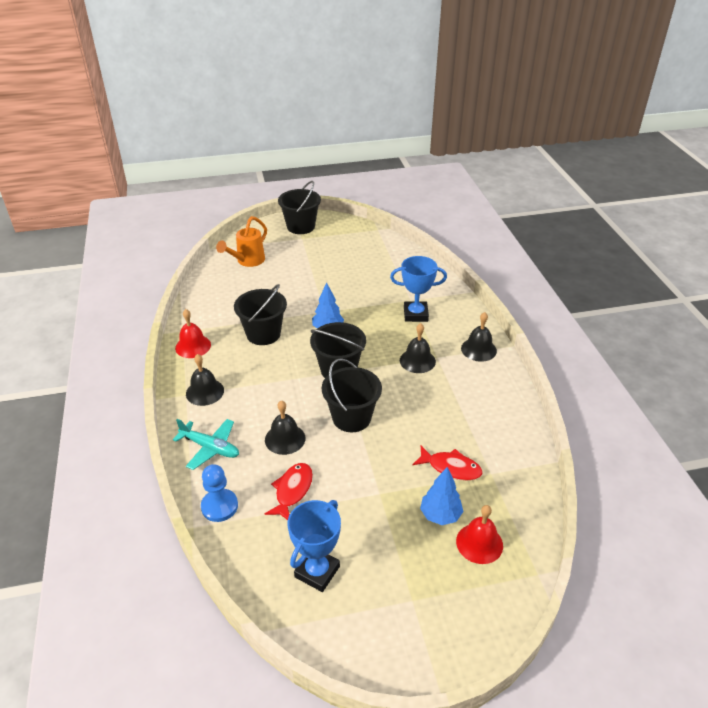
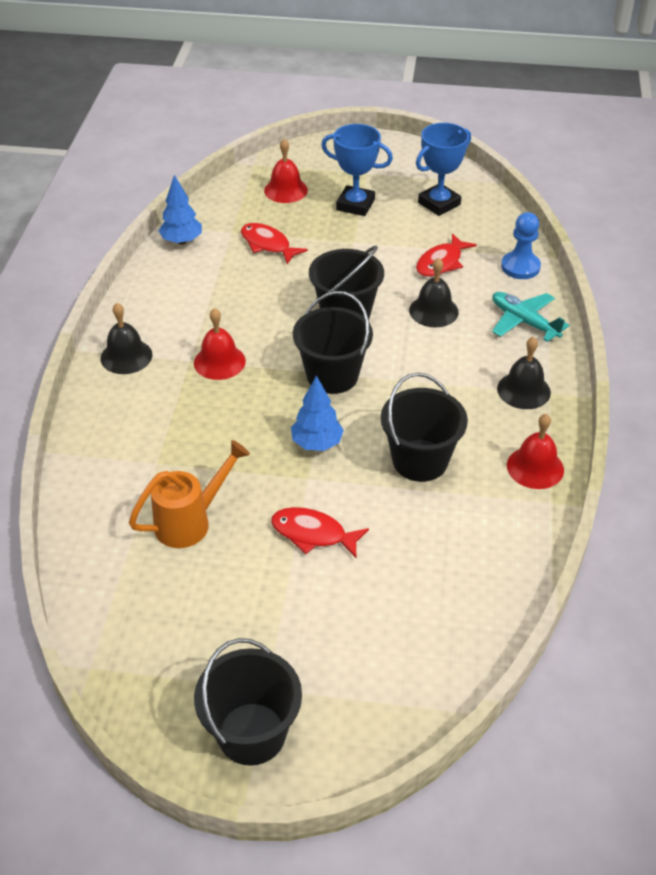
camera: 160 degrees left, 5 degrees up
(247, 261) = (406, 645): orange watering can -> orange watering can (191, 521)
(308, 289) = (313, 534): none -> red fish
(415, 314) = (168, 433): blue trophy -> blue trophy (355, 205)
(417, 361) = (219, 362): black bell -> red bell
(440, 515) = (306, 214): blue tree -> blue tree (182, 241)

